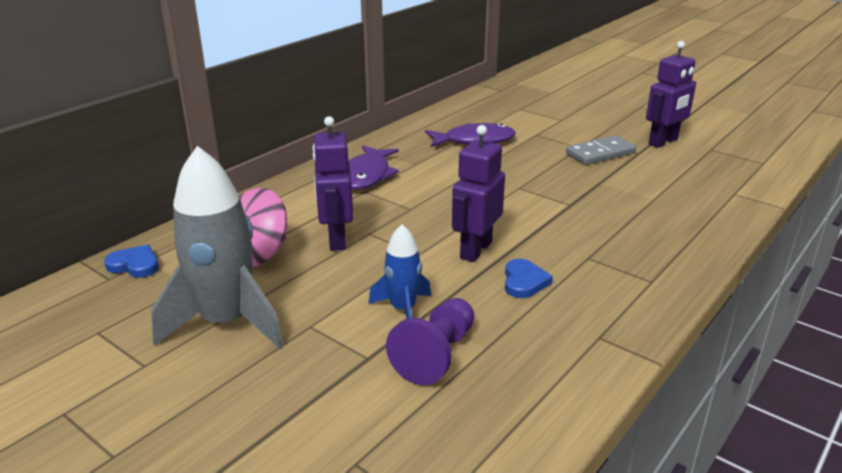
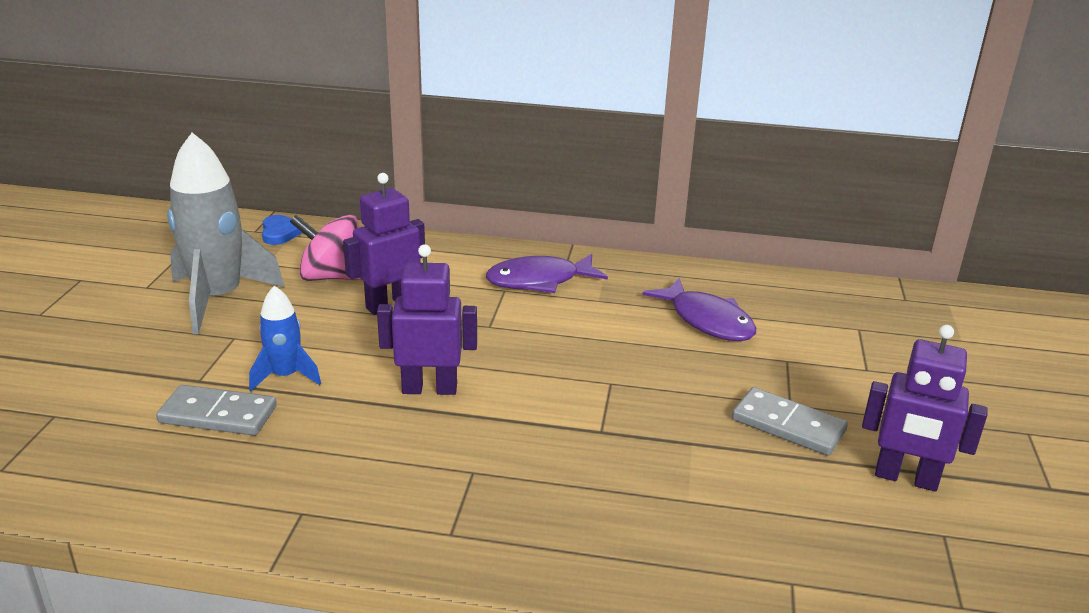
camera: 60 degrees right, 0 degrees up
(436, 355) = (218, 415): purple pawn -> grey domino
(524, 282) = (384, 436): blue heart -> none

